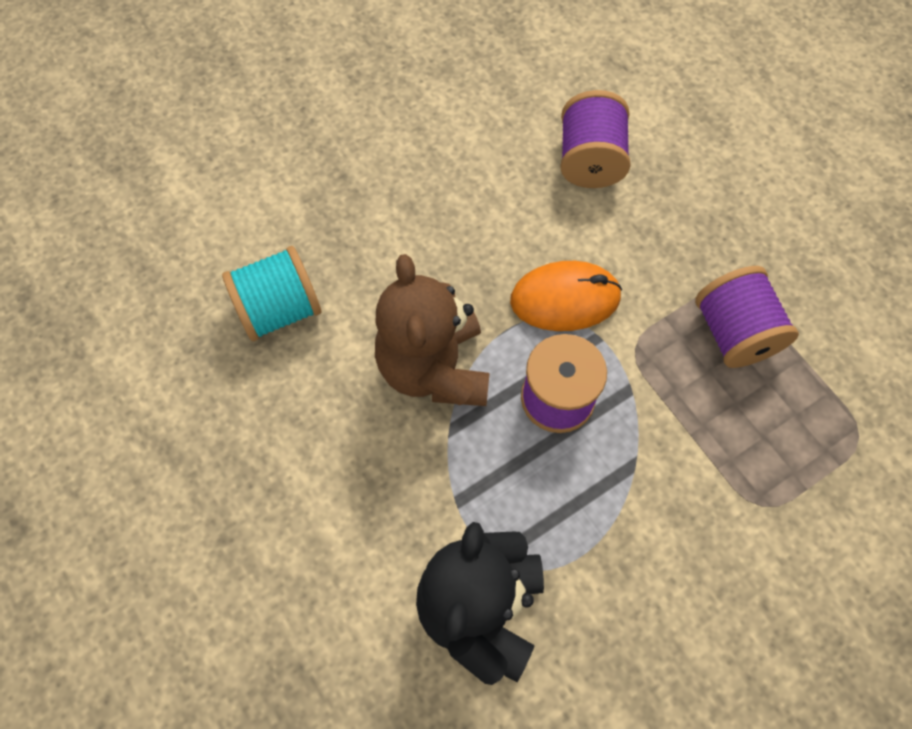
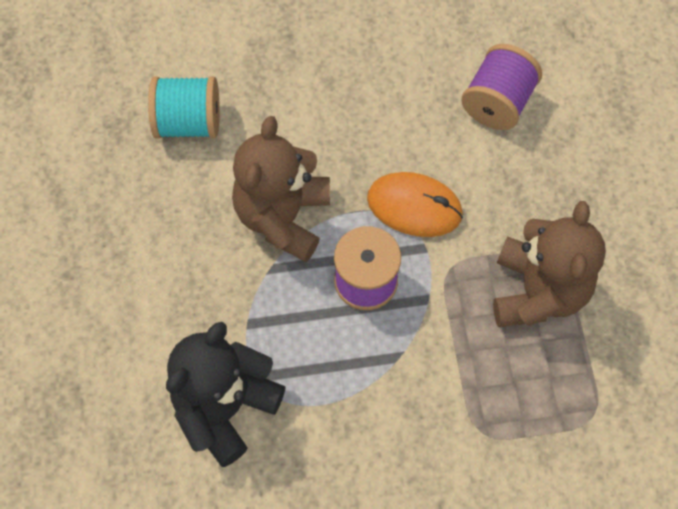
camera: 25 degrees right, 0 degrees up
(734, 333) = (537, 291): purple spool -> brown teddy bear

